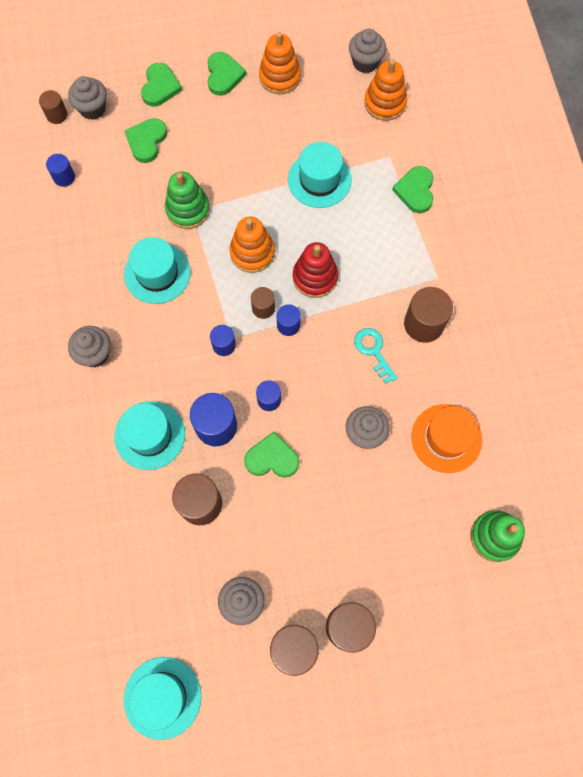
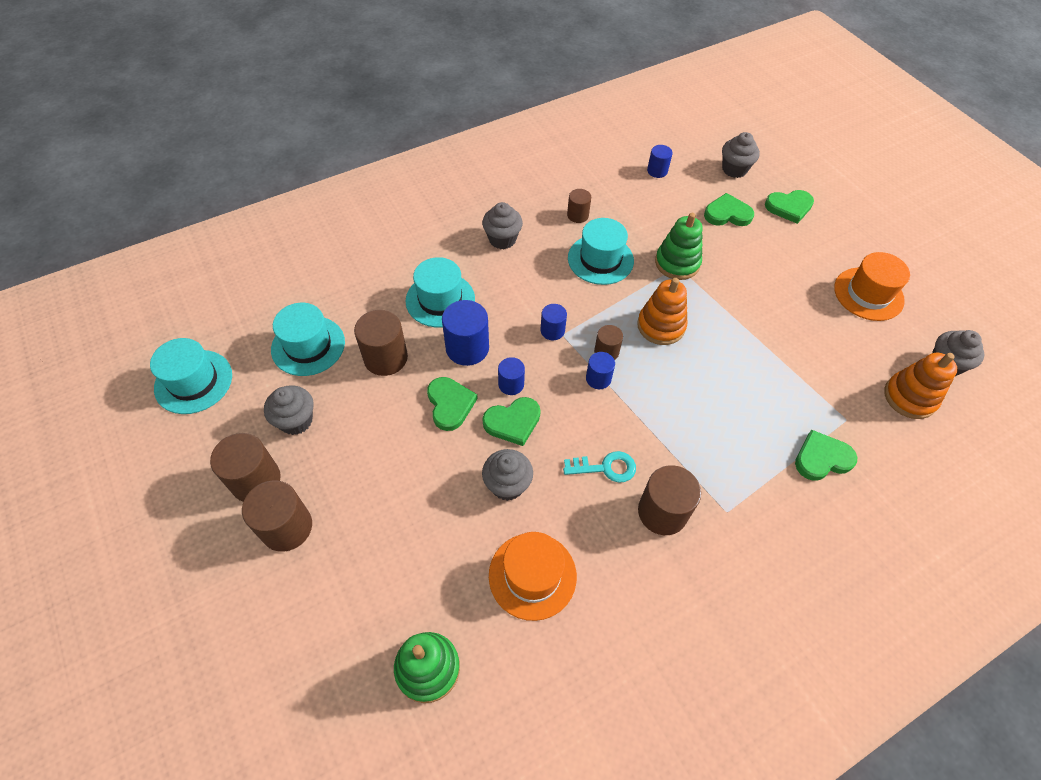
camera: 70 degrees right, 15 degrees down
(57, 115) = (712, 149): brown cylinder -> brown cylinder (577, 215)
(223, 75) = (836, 249): green heart -> green heart (513, 422)
(280, 77) = (868, 294): orange stacking toy -> orange hat
(315, 277) = (663, 387): red stacking toy -> none
(319, 179) = (776, 361): turquoise hat -> turquoise hat (308, 346)
(373, 351) = (605, 467): turquoise key -> turquoise key turned 45 degrees clockwise

